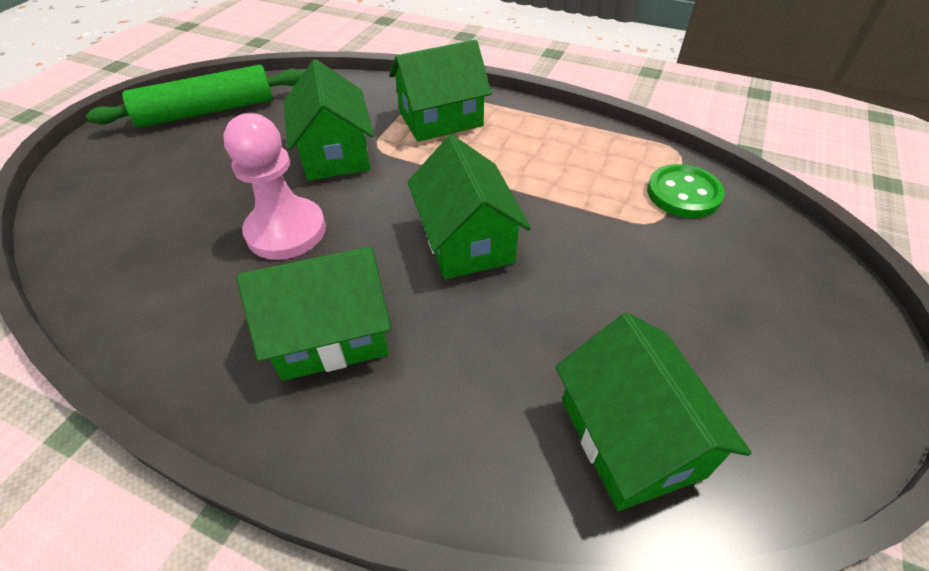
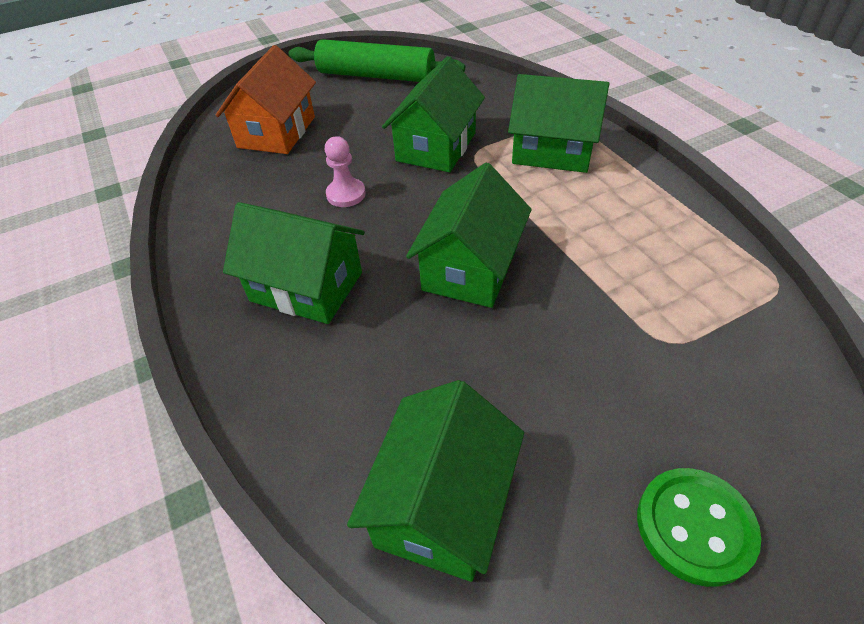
camera: 40 degrees right, 0 degrees up
(142, 204) = (276, 132): none -> orange house
(286, 231) = (346, 194): pink pawn -> pink pawn, size x0.56
(683, 194) = (734, 331): green button -> green button (694, 527)

